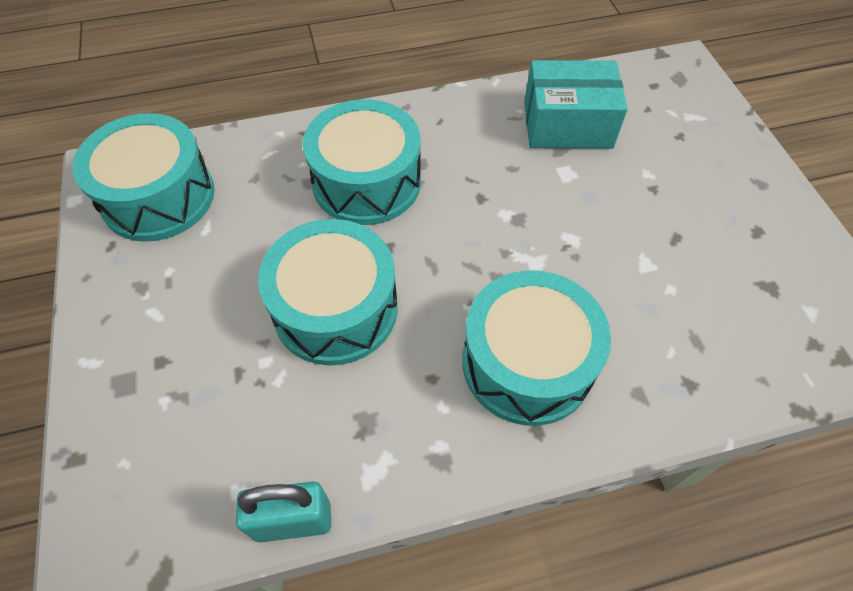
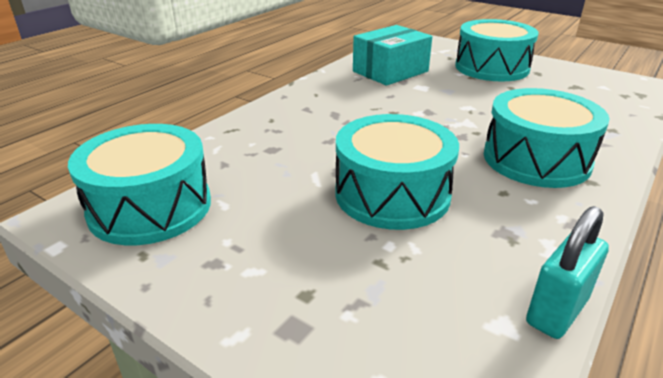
camera: 40 degrees left, 25 degrees down
(366, 182) = (313, 133): turquoise drum -> turquoise drum (491, 67)

